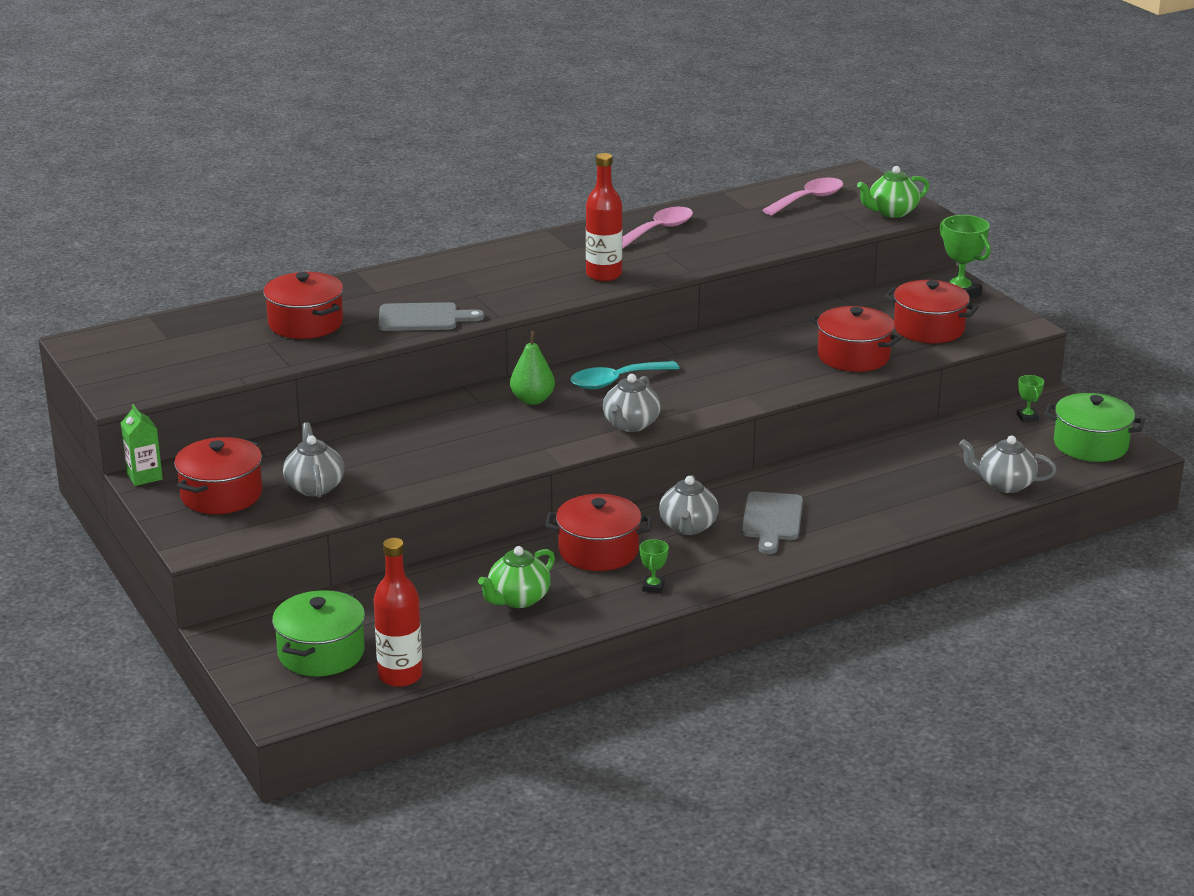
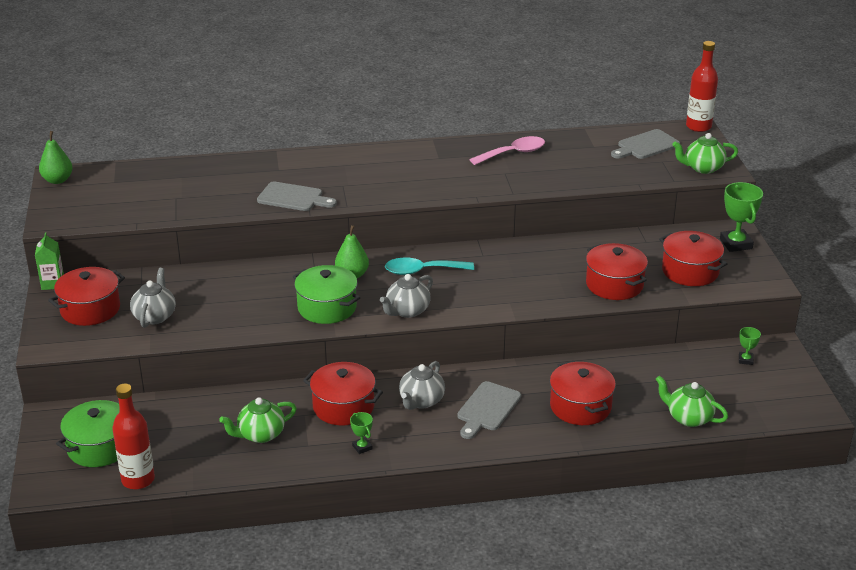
camera: 20 degrees right, 5 degrees up
(86, 348) = (57, 180): none -> green pear
(305, 323) = (211, 187): red pot -> red pot (580, 406)
(603, 275) = (446, 185): red bottle -> red bottle (698, 127)
(653, 587) = (362, 447): green trophy -> green trophy turned 60 degrees counterclockwise
(809, 199) = (645, 145): pink spoon -> grey cutting board
(1004, 484) = (688, 418): grey teapot -> green teapot
(1090, 445) = (782, 396): green pot -> green pot (327, 307)

